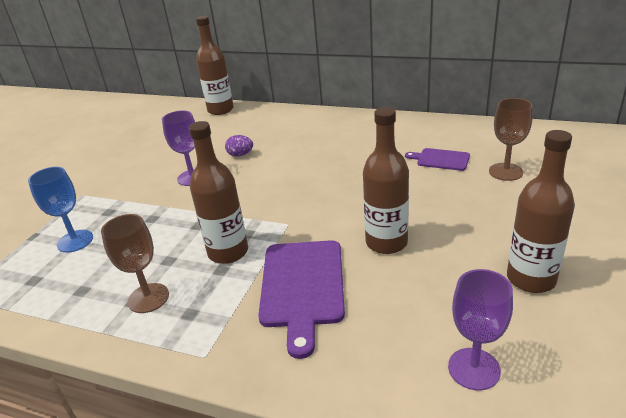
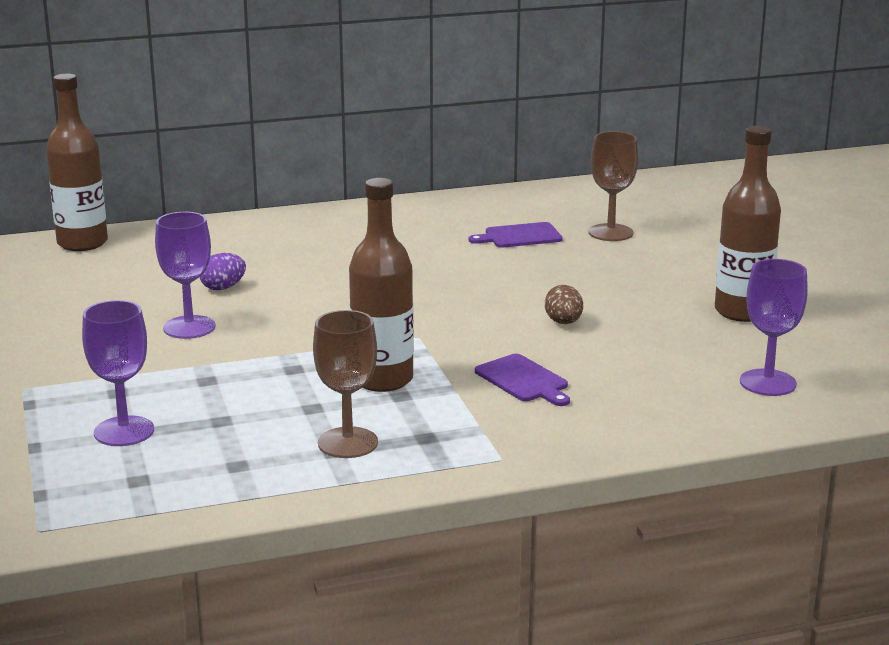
camera: 40 degrees left, 10 degrees down
(75, 241) = (124, 431): blue goblet -> purple goblet
(302, 286) = (523, 380): purple cutting board -> purple cutting board, size x0.54
(386, 242) = (563, 322): brown bottle -> brown egg

